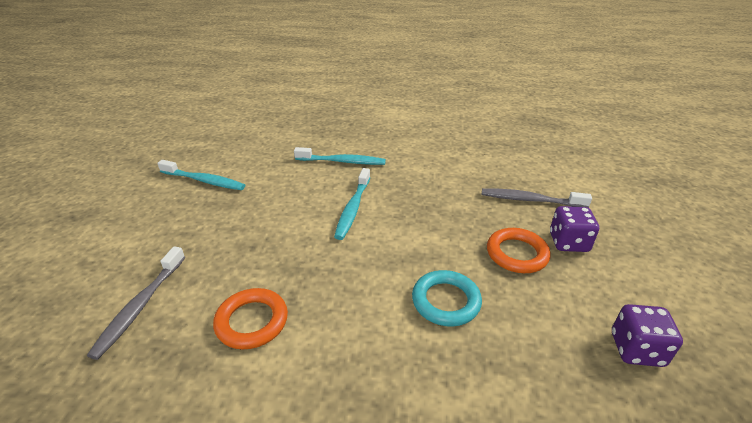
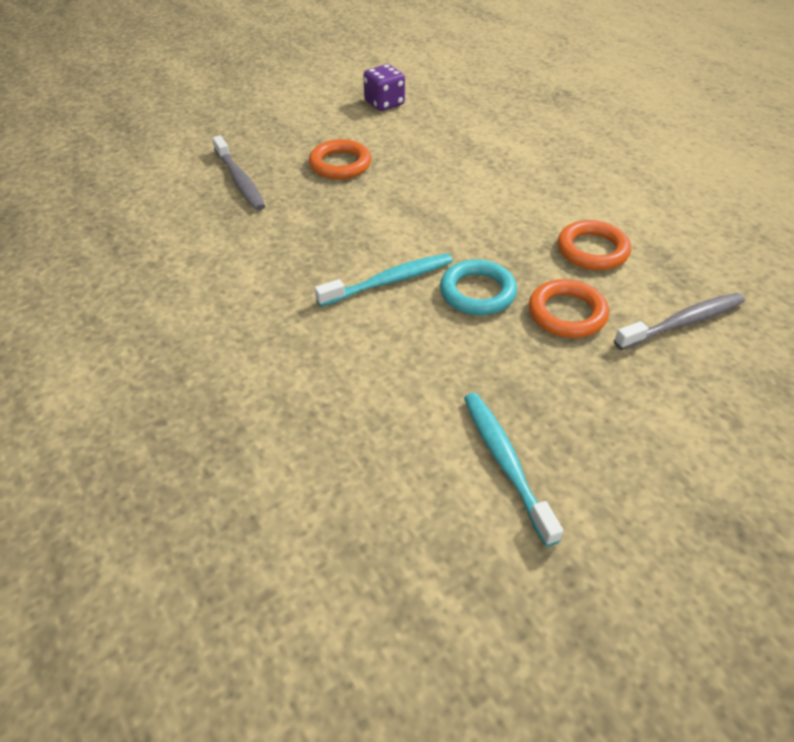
camera: 130 degrees left, 10 degrees up
(230, 258) = (567, 313): none -> orange ring
(342, 161) = (299, 351): turquoise toothbrush -> none
(446, 301) = (440, 176): turquoise ring -> turquoise ring (477, 292)
(568, 242) = (292, 147): purple dice -> none

